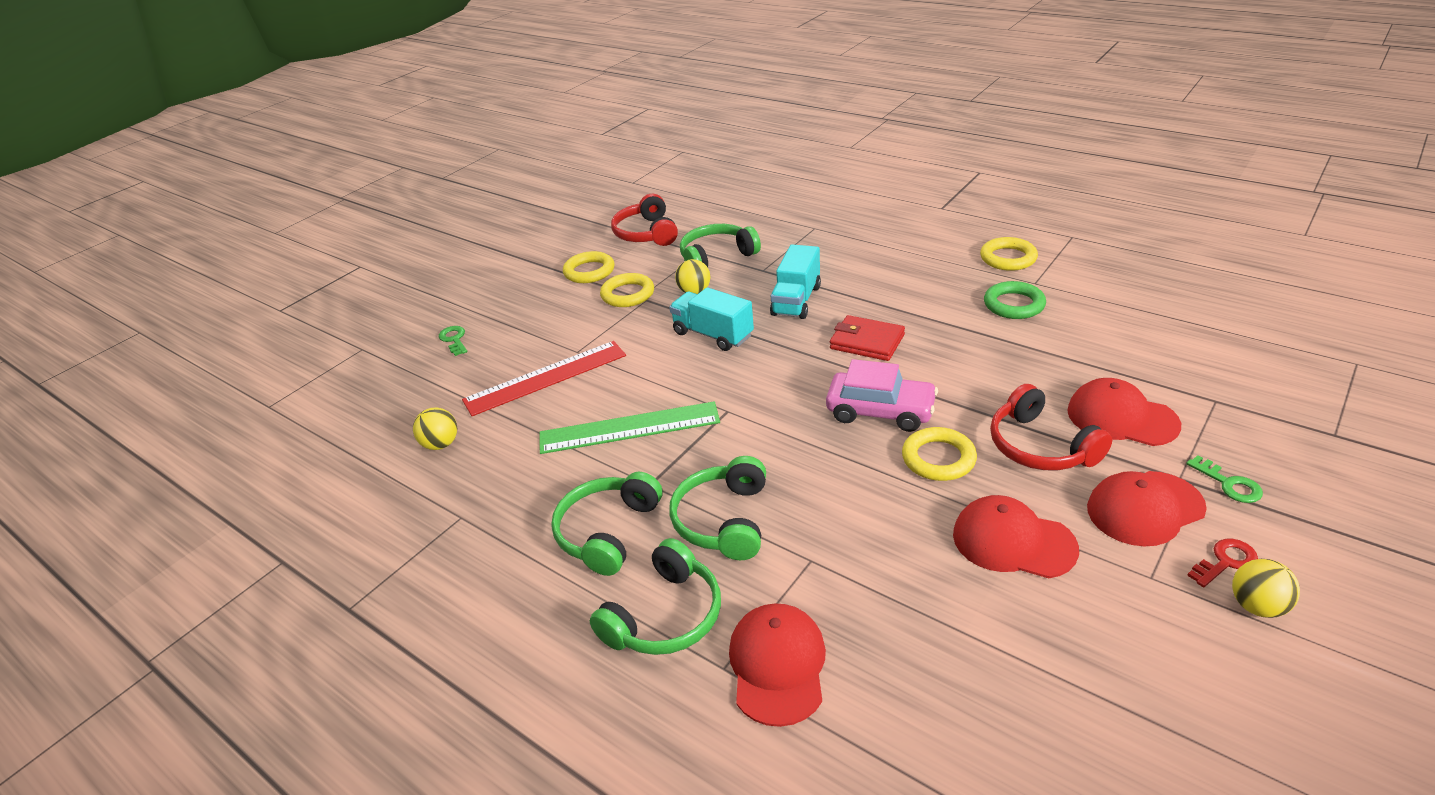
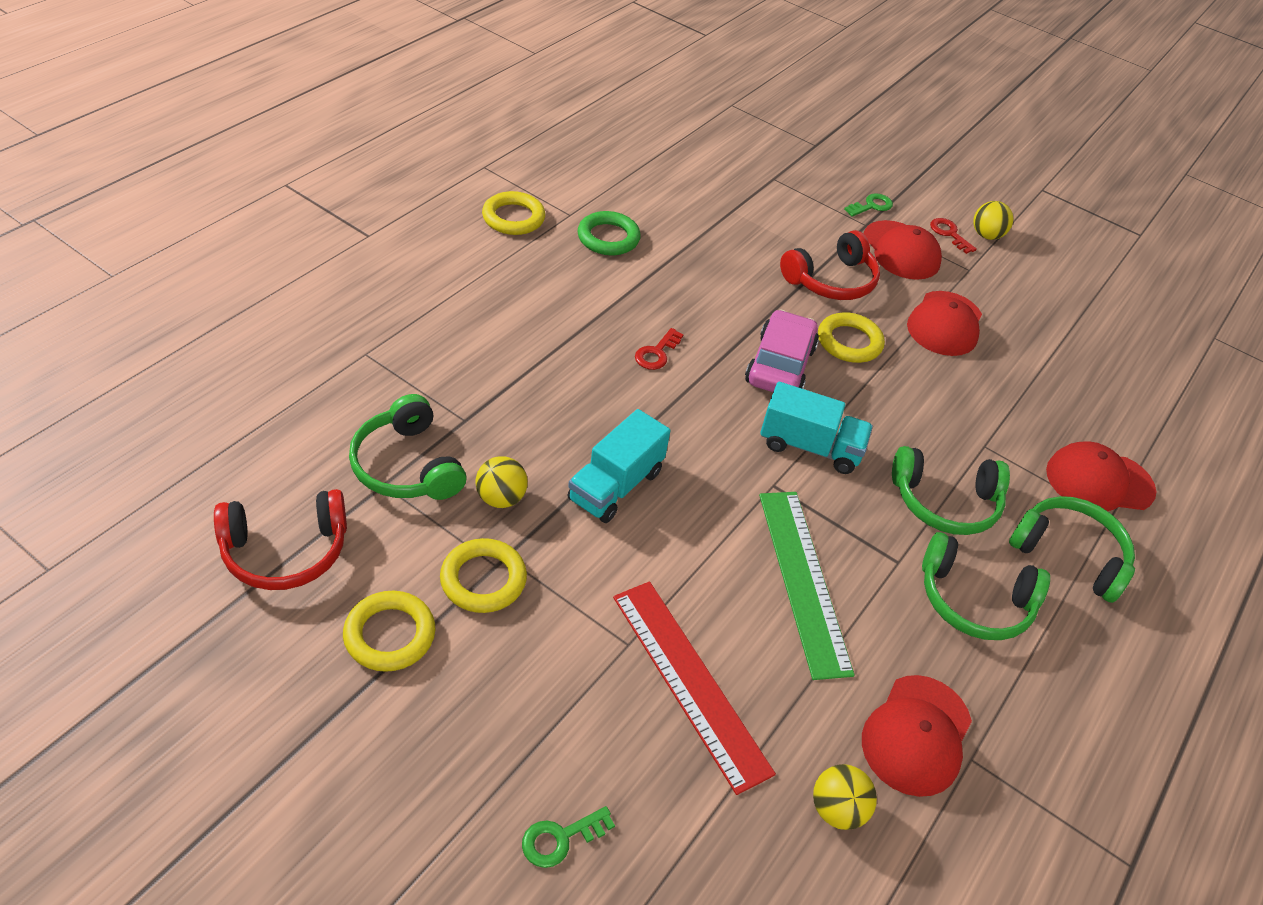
camera: 100 degrees left, 10 degrees up
(796, 301) = (554, 397): turquoise truck -> turquoise truck (810, 447)
(867, 342) = (657, 353): red wallet -> red key
(1121, 417) = (794, 228): red cap -> red cap (916, 735)

